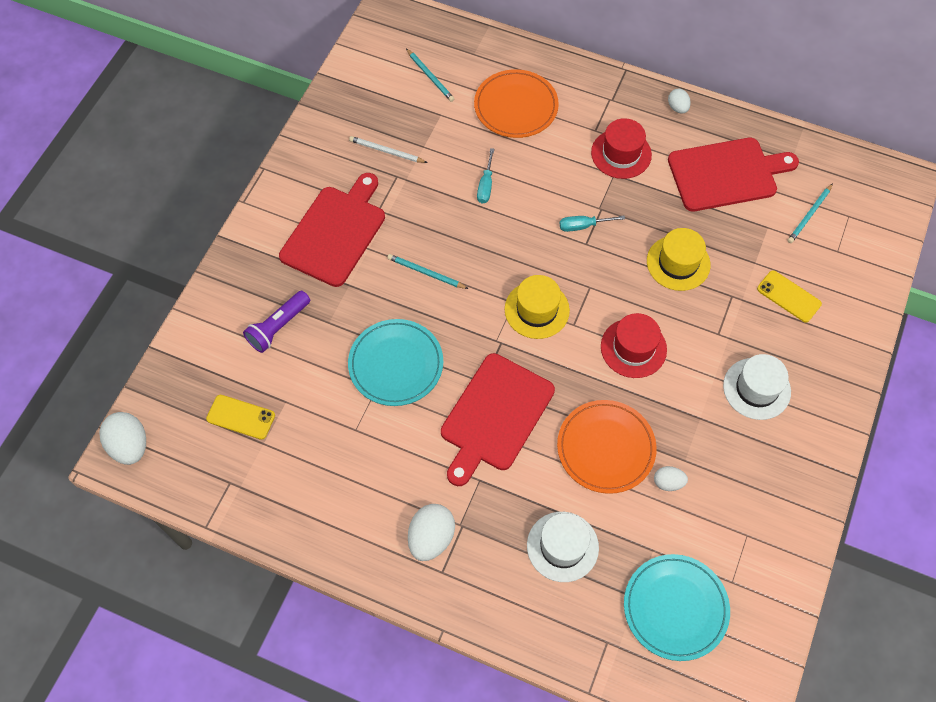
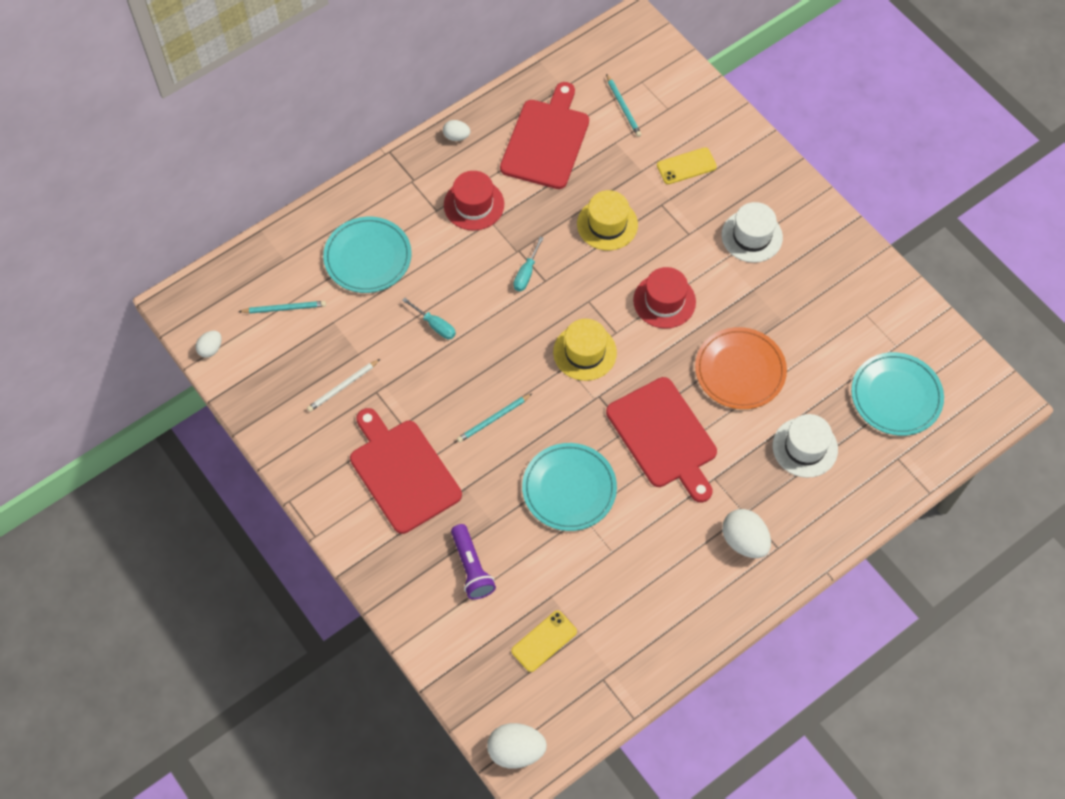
camera: 60 degrees left, 0 degrees up
(516, 106) = (368, 257): orange plate -> turquoise plate
(668, 482) = (794, 343): white egg -> white egg (210, 349)

